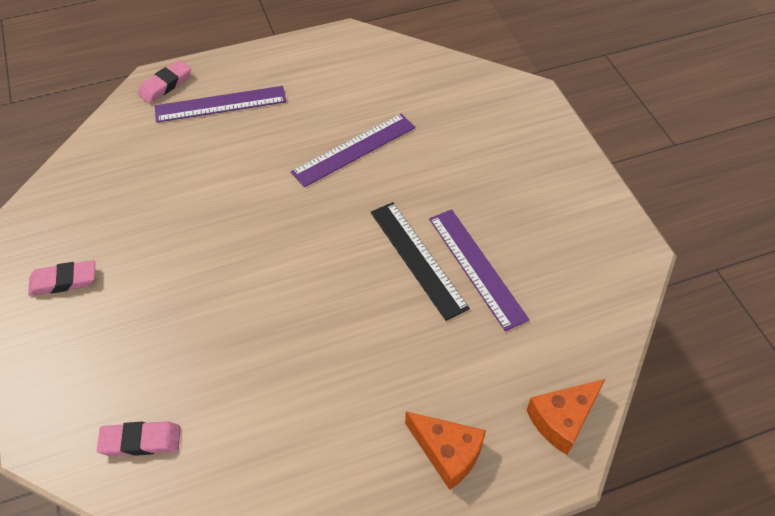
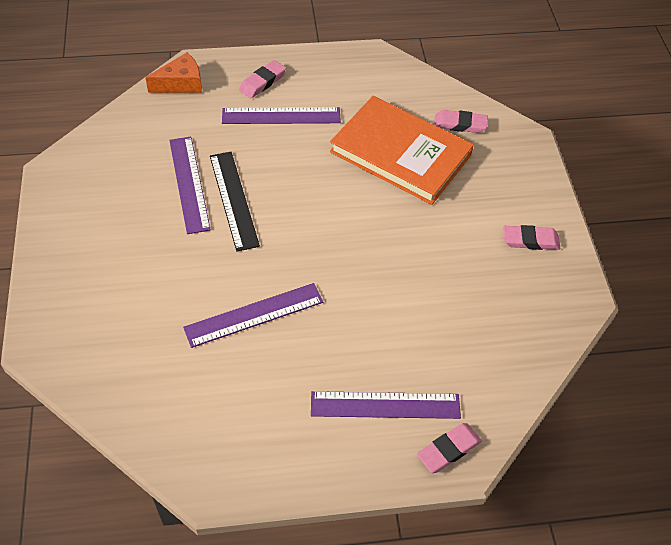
camera: 170 degrees left, 0 degrees up
(225, 369) = (400, 153): none -> orange book
(400, 394) = (281, 116): none -> purple ruler
(447, 452) = (262, 82): orange cheese -> pink eraser

